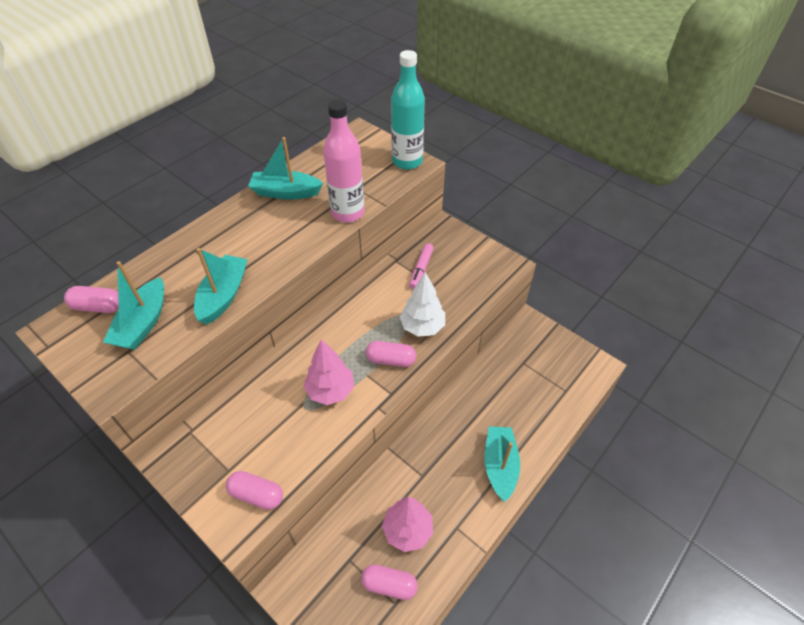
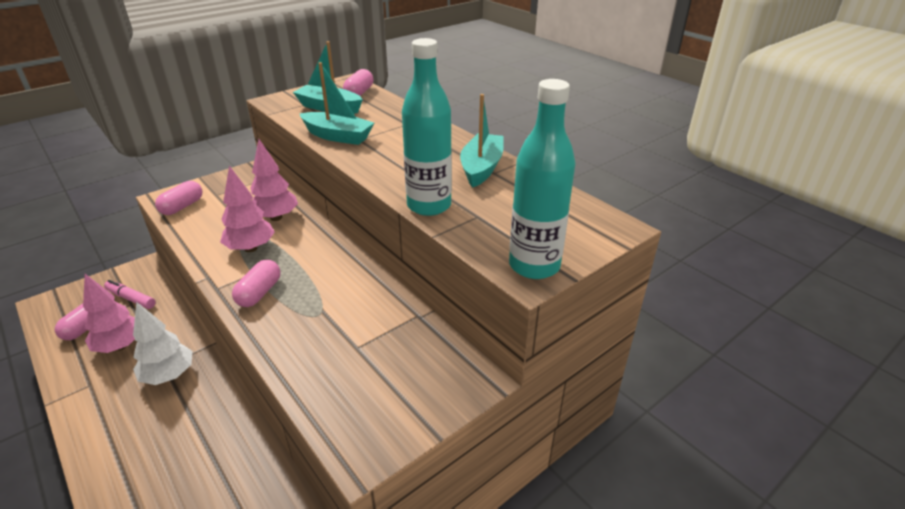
camera: 100 degrees right, 15 degrees down
(276, 389) = (276, 217): none -> pink tree
(347, 213) = (429, 206): pink bottle -> turquoise bottle
(421, 269) = (391, 338): pink marker -> pink marker (131, 298)
(422, 327) = (291, 325): white tree -> white tree (169, 375)
(500, 465) = (119, 442): turquoise boat -> none

